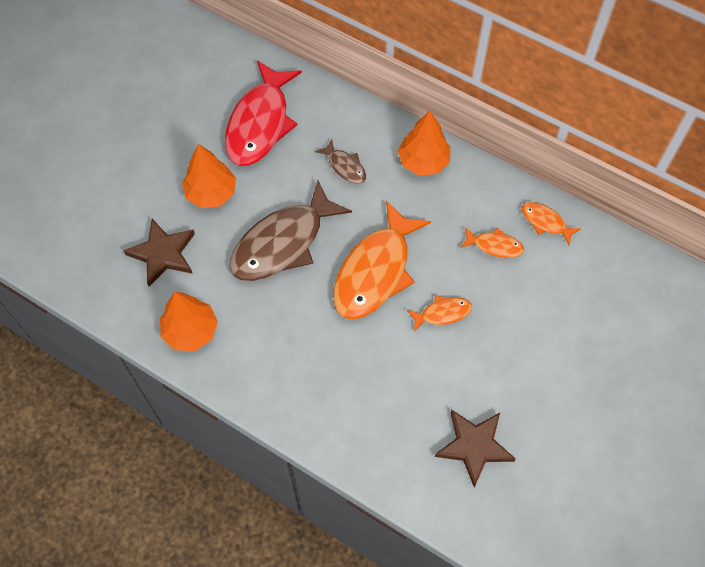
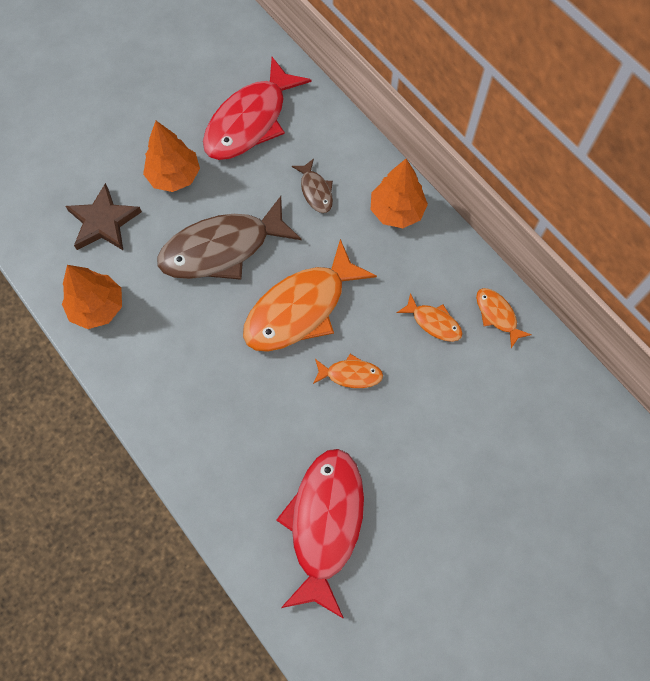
camera: 20 degrees right, 5 degrees up
(474, 446) = (325, 524): brown star -> red fish

